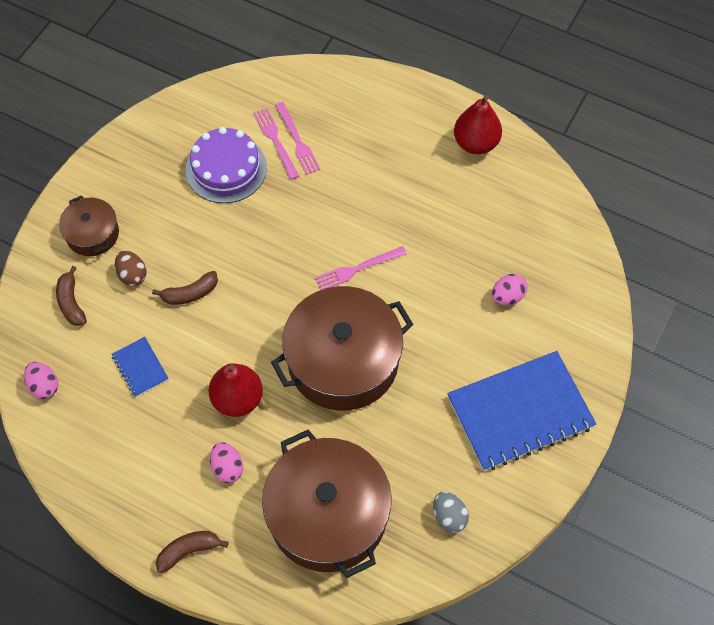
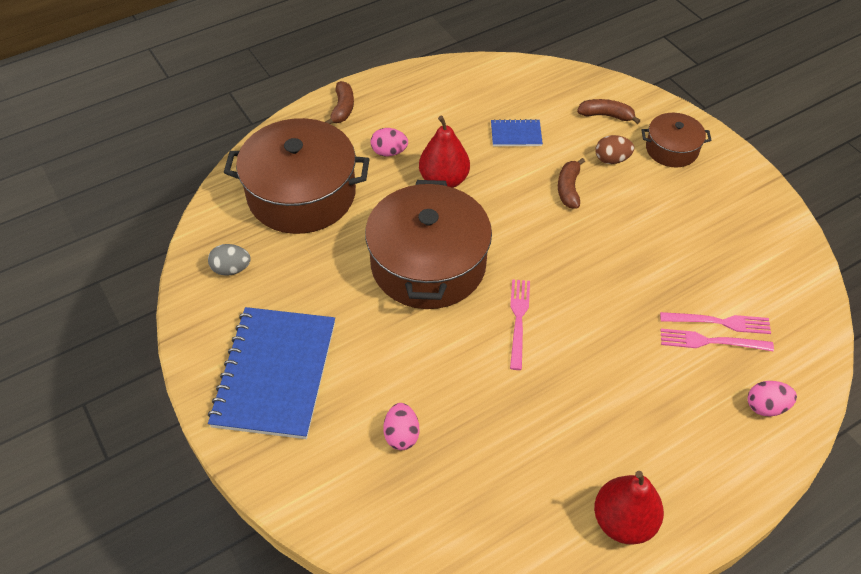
camera: 120 degrees right, 10 degrees down
(44, 386) = (537, 79): pink egg -> pink egg (766, 406)
(226, 168) = (701, 267): purple cake -> none

